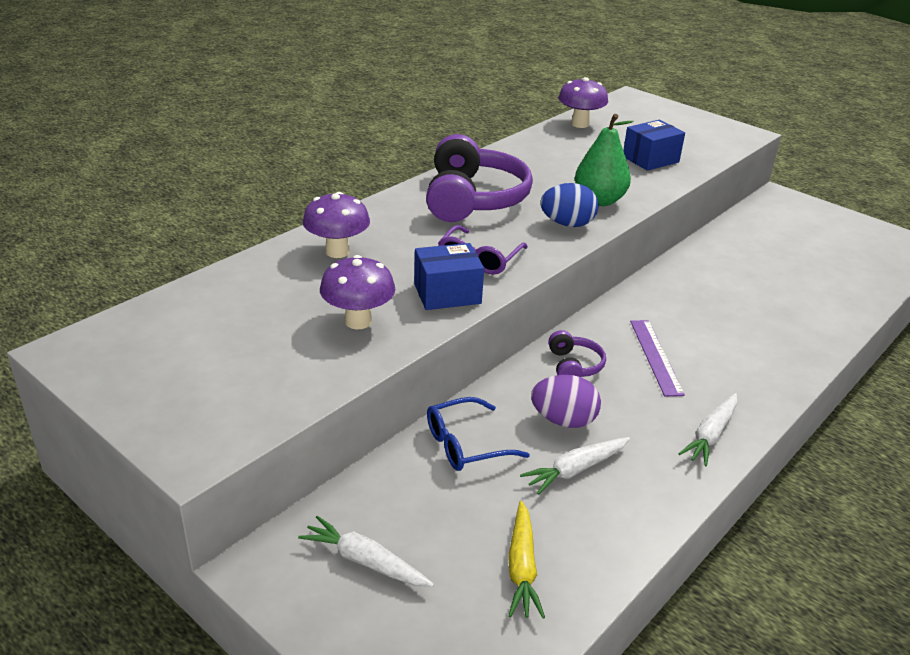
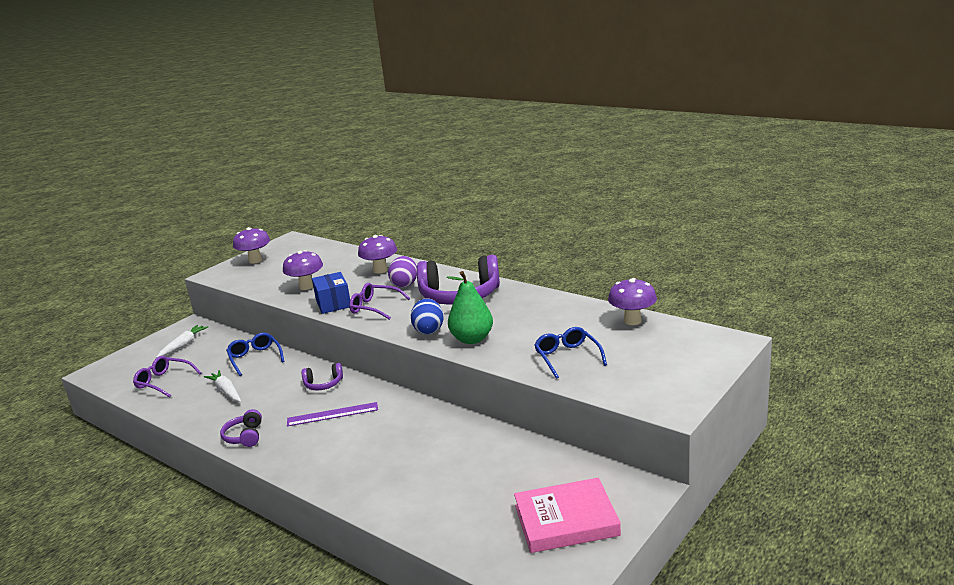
camera: 90 degrees right, 10 degrees down
(162, 392) = (255, 260): none -> purple mushroom
(522, 567) = (163, 382): yellow carrot -> purple glasses
(563, 420) = (269, 384): purple egg -> purple egg (405, 284)
(650, 159) = (567, 357): blue box -> blue glasses
(710, 435) = (244, 436): white carrot -> purple headphones
(829, 232) = (566, 520): none -> pink book

